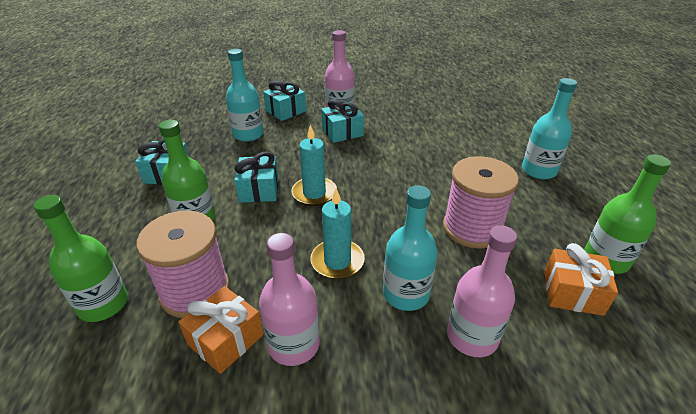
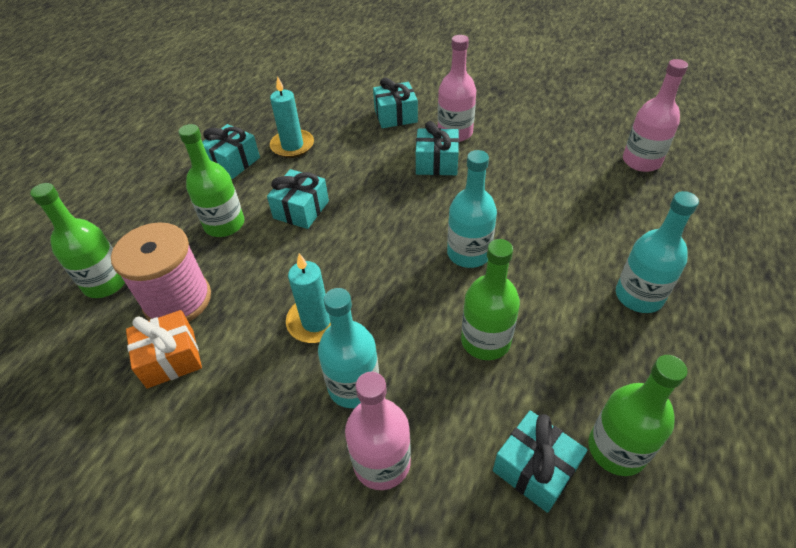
camera: 30 degrees right, 10 degrees up
(248, 134) = (336, 137): turquoise bottle -> turquoise bottle (468, 253)
(294, 344) = (219, 389): pink bottle -> pink bottle (641, 161)
(314, 193) = (350, 233): turquoise candle -> turquoise candle (292, 146)
(472, 228) = (485, 341): pink spool -> green bottle
(572, 293) = (535, 468): orange gift -> turquoise gift

